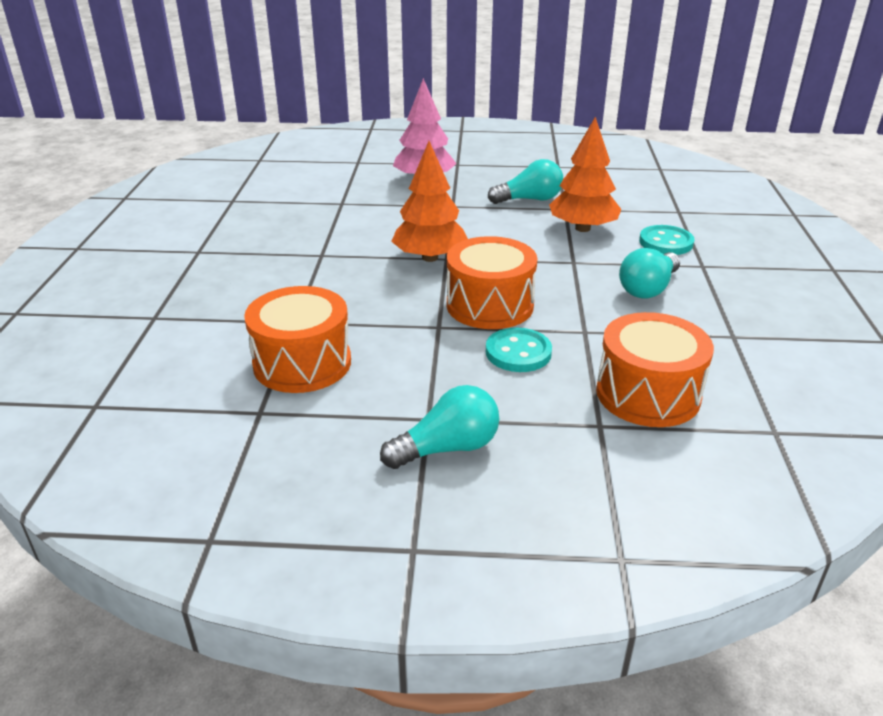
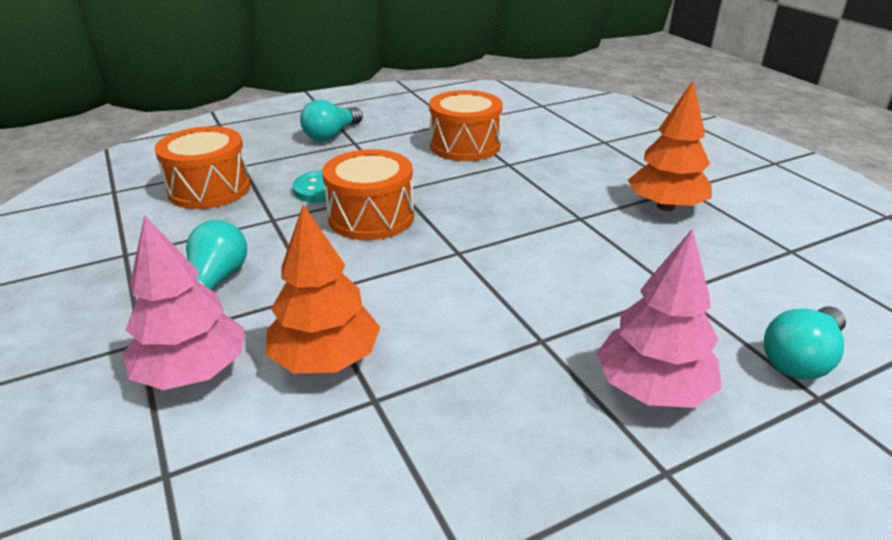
camera: 150 degrees right, 0 degrees up
(430, 258) = (475, 247): orange tree -> orange tree (665, 206)
(529, 199) = (444, 401): turquoise light bulb -> turquoise light bulb (801, 359)
(666, 242) = (193, 372): turquoise button -> pink tree

